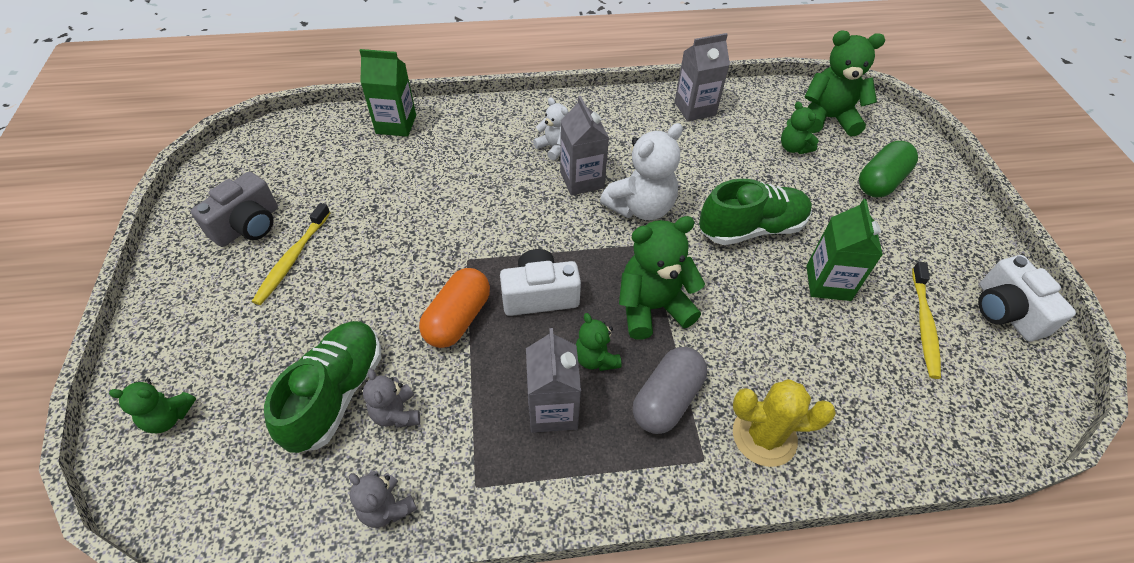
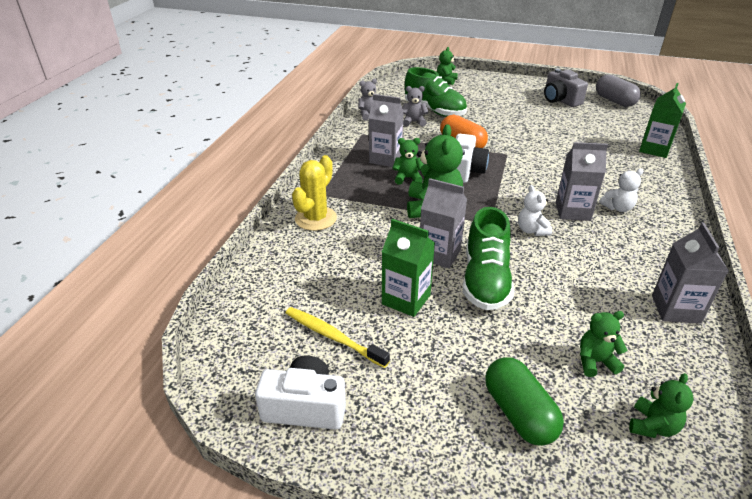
camera: 115 degrees right, 15 degrees down
(292, 259) = (529, 108): yellow toothbrush -> none
(640, 207) = (532, 230): white teddy bear -> white teddy bear, size x0.55
(667, 399) = (364, 193): grey capsule -> grey capsule (614, 101)
(738, 275) = (439, 254): none -> grey carton
(828, 118) = (652, 426): green teddy bear -> green teddy bear, size x0.55

